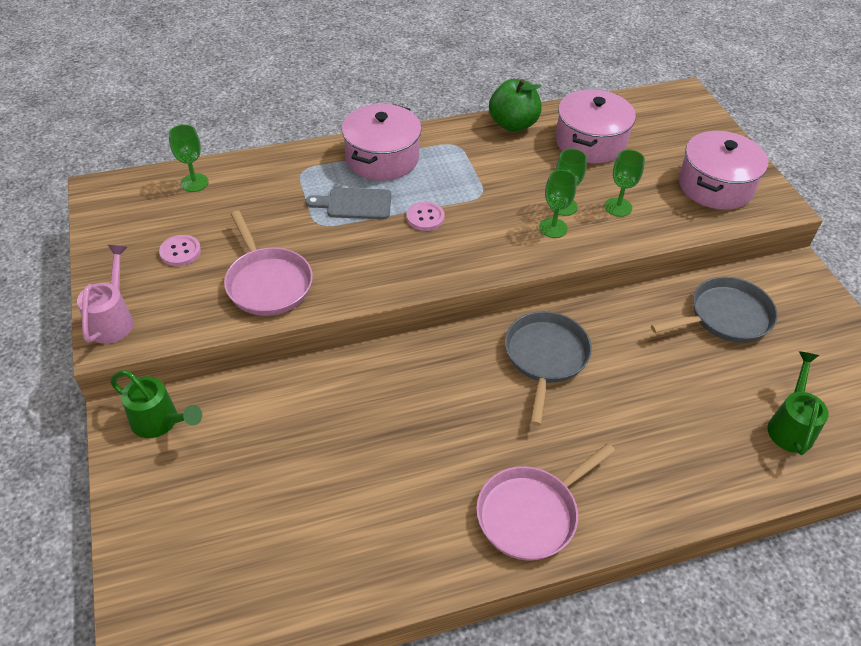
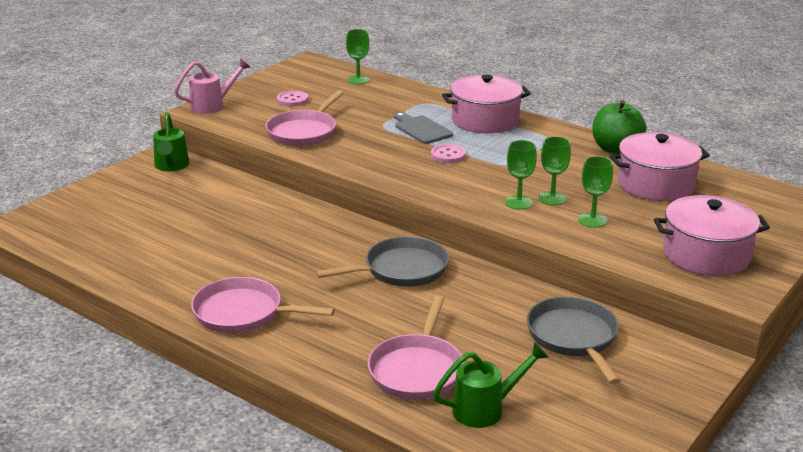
camera: 55 degrees right, 20 degrees down
(710, 437) = (417, 370): none -> pink pan
(725, 317) = (574, 337): grey pan -> grey pan turned 135 degrees counterclockwise

